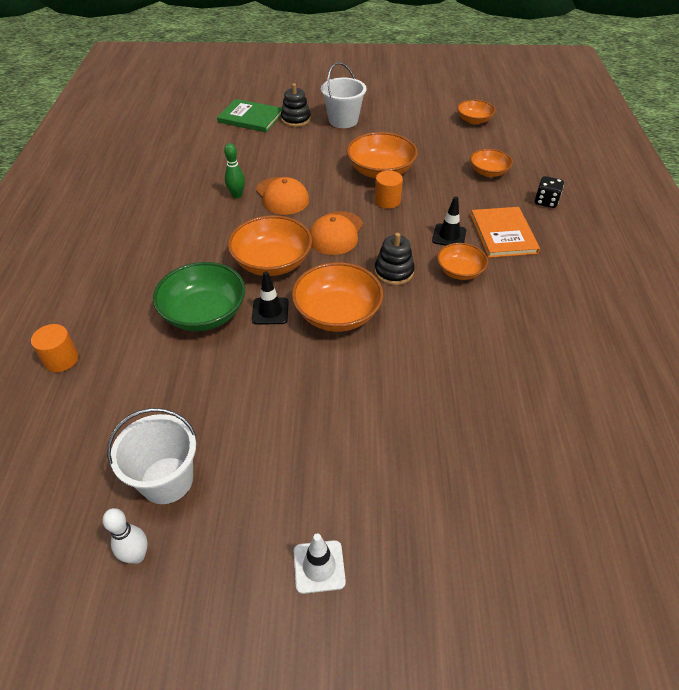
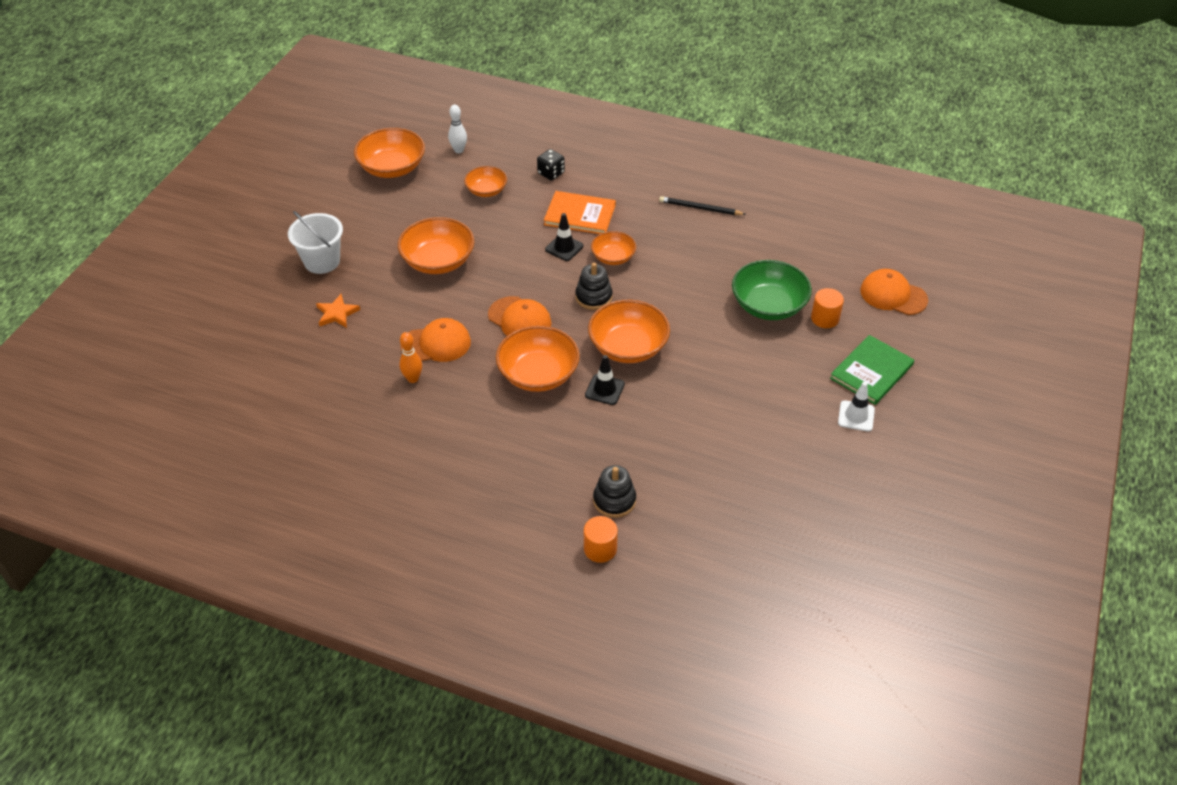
camera: 70 degrees left, 0 degrees up
(137, 555) = (820, 513): white bowling pin -> white bowling pin (459, 150)
(167, 480) = (761, 487): white bucket -> none
(204, 313) = (586, 436): green bowl -> green bowl (768, 305)
(237, 195) = (413, 379): green bowling pin -> orange bowling pin
(250, 118) = (258, 336): green book -> green book (871, 372)
(291, 142) = (337, 313): none -> orange star
(296, 119) = (291, 299): black stacking toy -> black stacking toy (614, 500)
(387, 201) = (490, 271): orange cylinder -> orange cylinder (825, 318)
(474, 120) = (392, 168): orange bowl -> orange bowl, size x1.67
(586, 571) = (893, 295): none -> orange cap
(590, 319) = (700, 208): none -> black pencil

